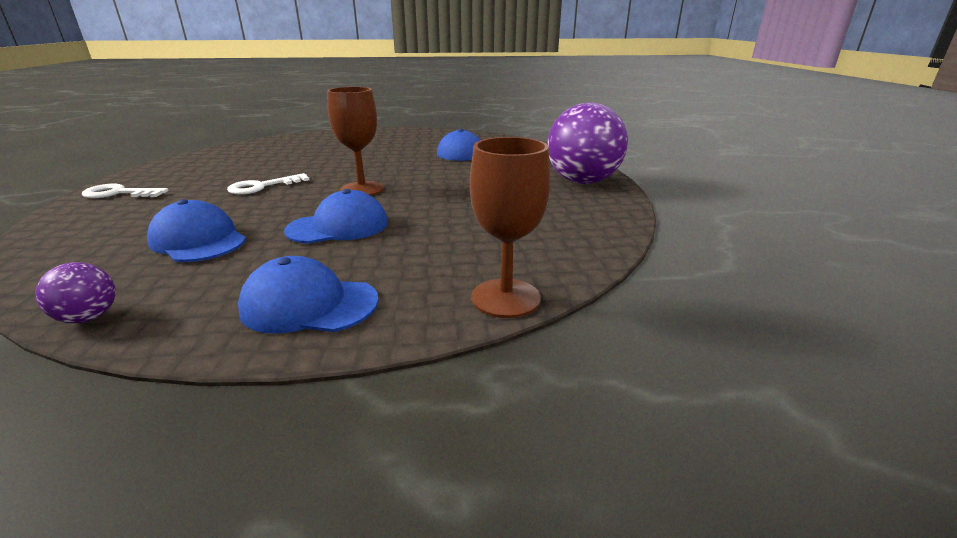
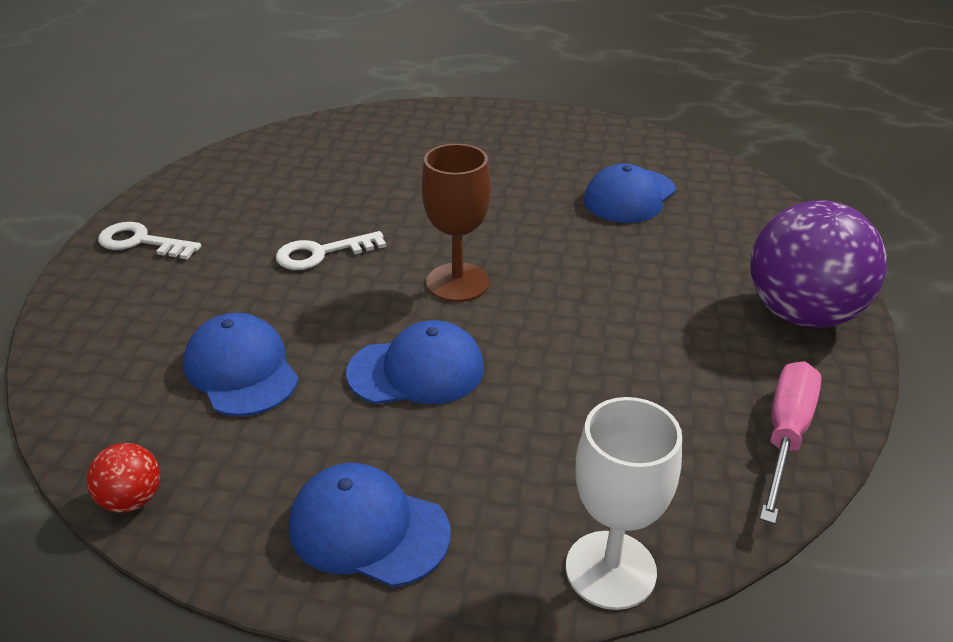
camera: 15 degrees right, 10 degrees up
(89, 317) = (132, 499): purple ball -> red ball
(505, 298) = (610, 569): brown goblet -> white goblet
(596, 225) = (785, 435): none -> pink screwdriver

